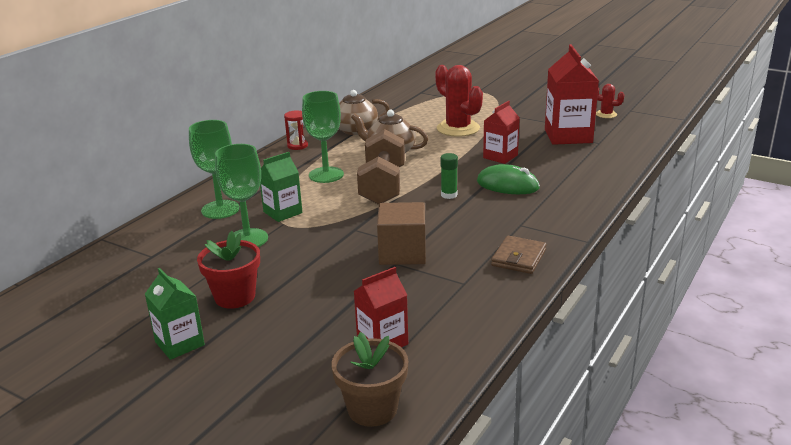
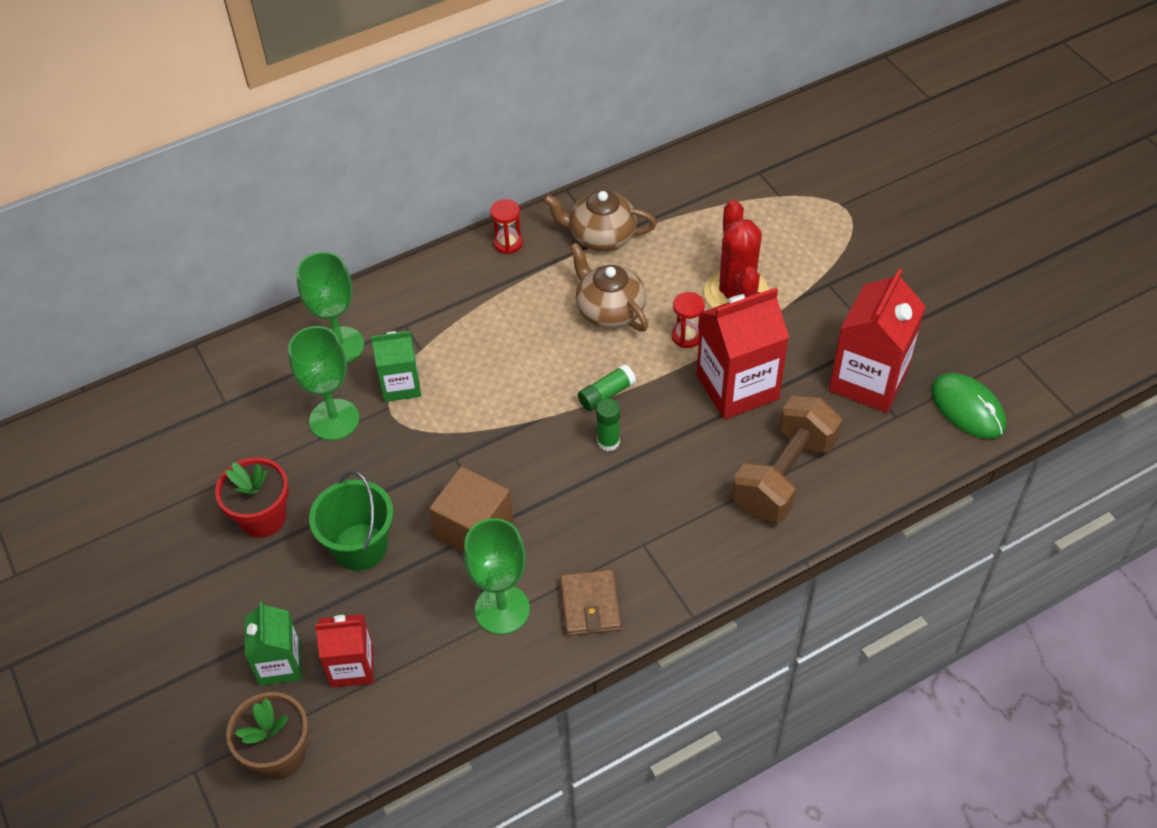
camera: 30 degrees right, 25 degrees up
(180, 343) = (174, 566): green carton -> green carton (280, 664)
(326, 175) = (498, 328): green goblet -> green goblet (502, 609)
(327, 286) = (360, 547): none -> green bucket
(382, 186) = (545, 385): brown dumbbell -> brown dumbbell (784, 475)
(425, 179) = (606, 394): none -> green glue stick
(448, 148) = (686, 336): none -> red hourglass
(500, 156) = (737, 387): red carton -> red carton, size x1.67
(507, 185) = (694, 455): green mouse -> green mouse (967, 408)
(519, 258) = (590, 605): brown wallet -> brown wallet turned 60 degrees counterclockwise
(606, 114) = (971, 350): red cactus -> none

